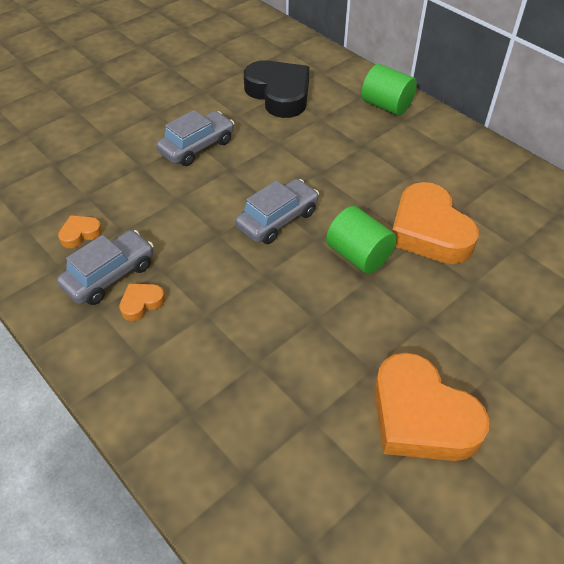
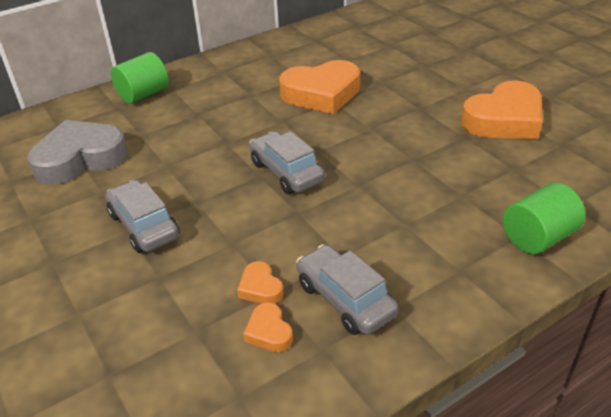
camera: 80 degrees left, 10 degrees down
(141, 303) = (388, 271): orange heart -> orange heart (260, 288)
(279, 94) = (80, 158): black heart -> grey heart
(358, 255) = (343, 130): green cylinder -> green cylinder (538, 237)

